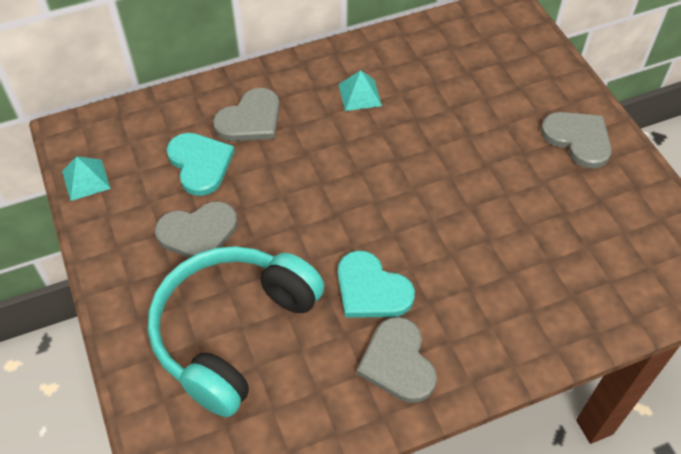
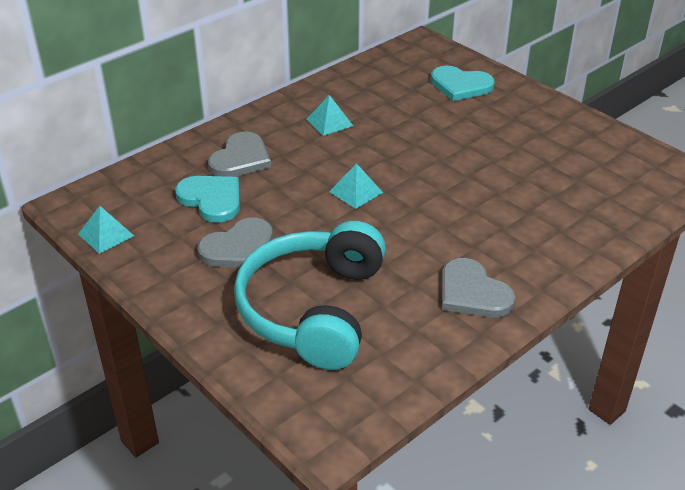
camera: 20 degrees left, 15 degrees down
(343, 195) = (356, 192): none -> turquoise pyramid
(371, 289) = (419, 249): turquoise heart -> turquoise heart (460, 85)
(578, 139) = (529, 114): grey heart -> none

